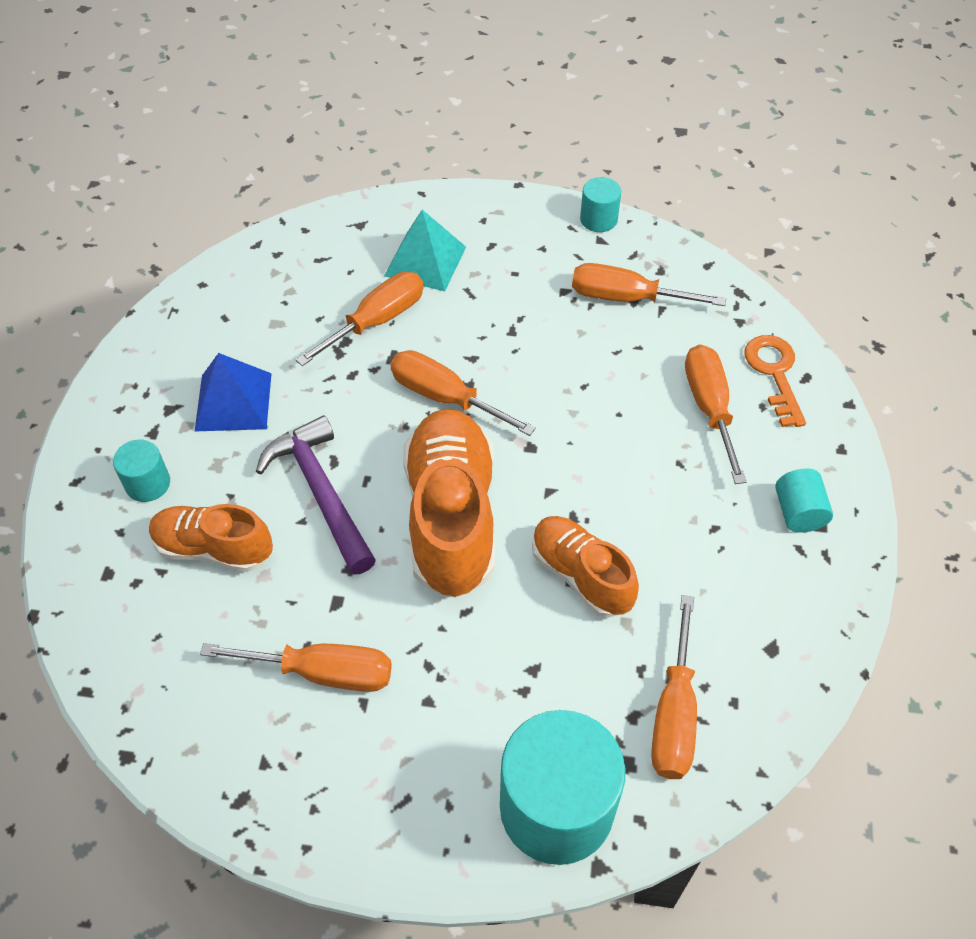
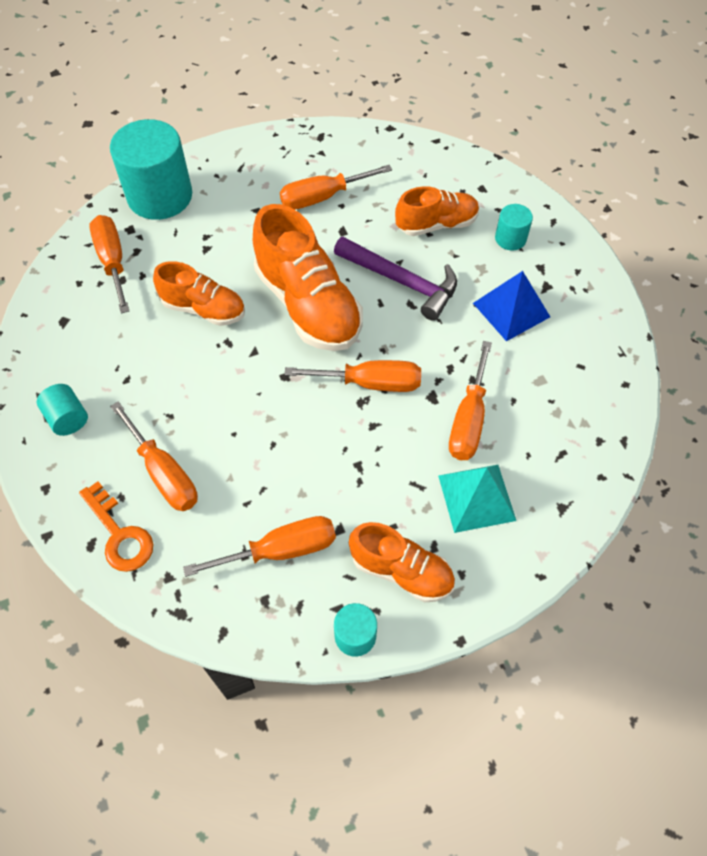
camera: 150 degrees right, 5 degrees up
(531, 241) = (401, 571): none -> orange shoe

